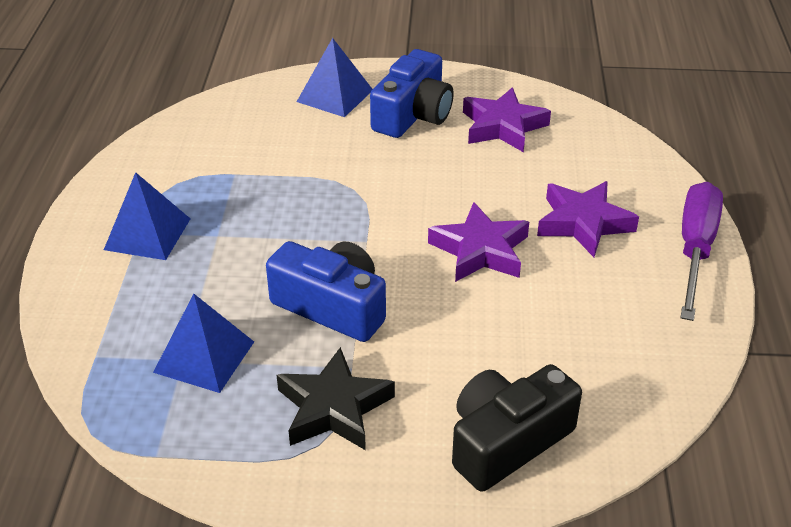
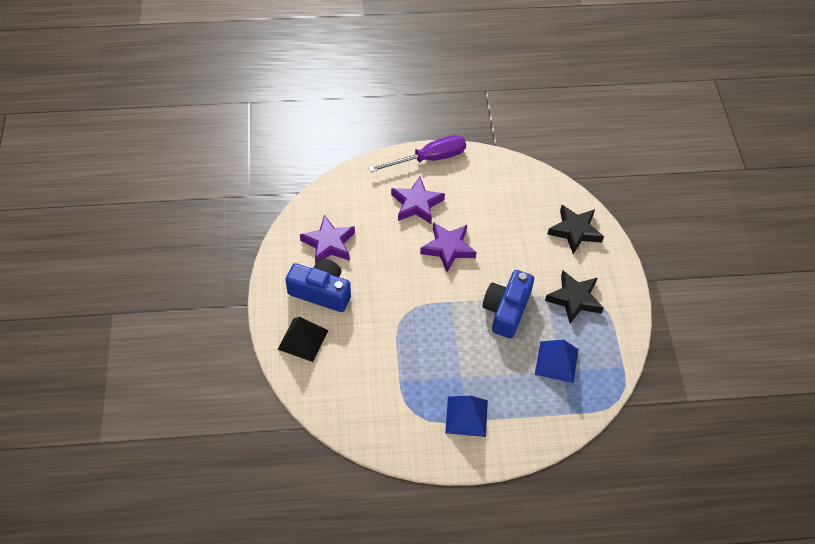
camera: 100 degrees left, 15 degrees up
(335, 95) = (303, 340): blue pyramid -> black pyramid
(507, 441) = (575, 231): black camera -> black star
(695, 249) = (429, 159): purple screwdriver -> purple screwdriver turned 150 degrees clockwise

